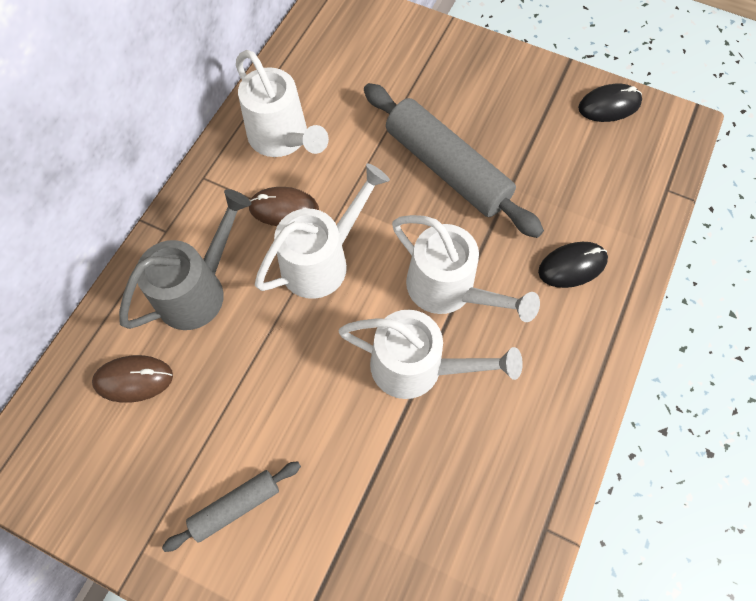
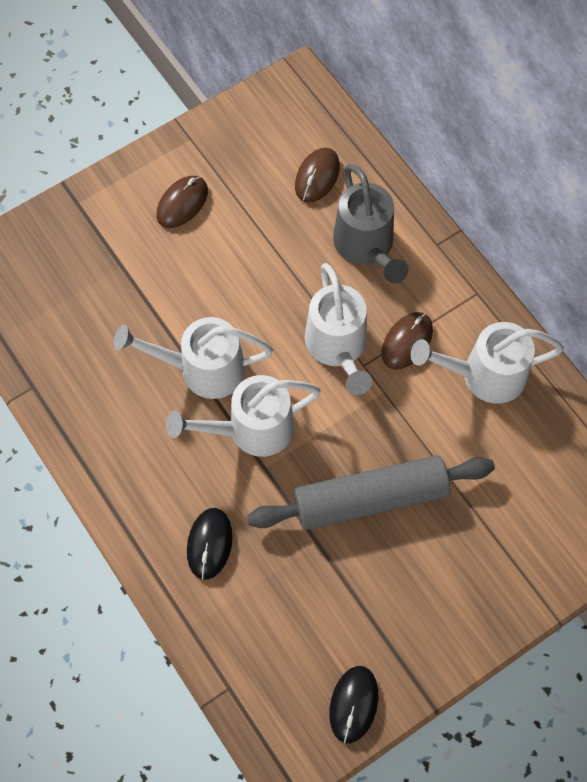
camera: 120 degrees right, 0 degrees up
(236, 506) = (182, 203): grey rolling pin -> brown mouse
(418, 367) = (202, 369): white watering can -> white watering can turned 45 degrees clockwise

